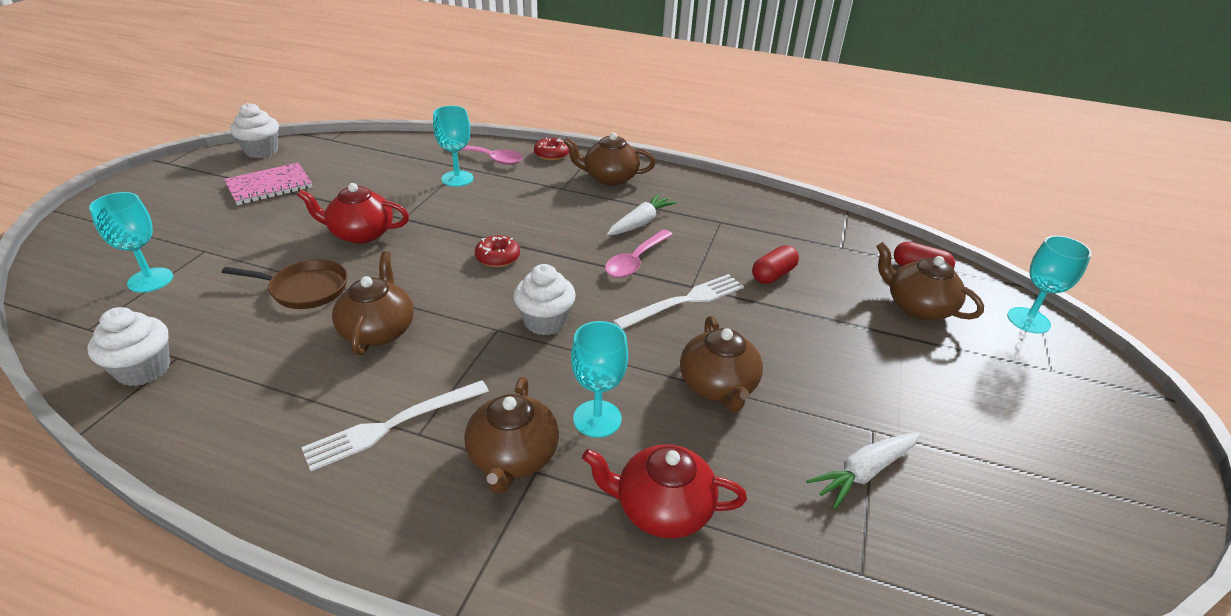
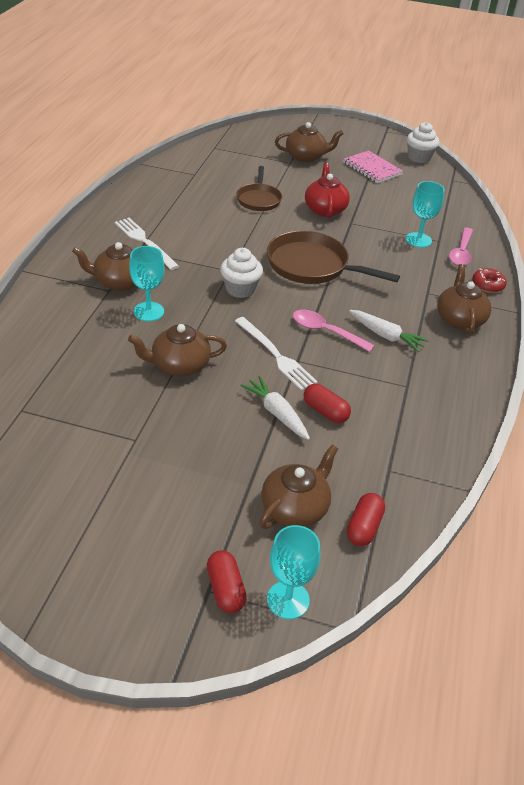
camera: 85 degrees right, 5 degrees up
(144, 369) = (184, 168): white cupcake -> none
(150, 280) = (258, 153): turquoise goblet -> none
(378, 330) = (223, 228): brown teapot -> brown teapot (306, 157)
(498, 257) = (312, 266): red donut -> brown pan
(662, 508) = (78, 335): red teapot -> none
(864, 472) = (96, 426): white carrot -> white carrot (277, 413)
(1044, 359) = (225, 589): none -> red capsule

